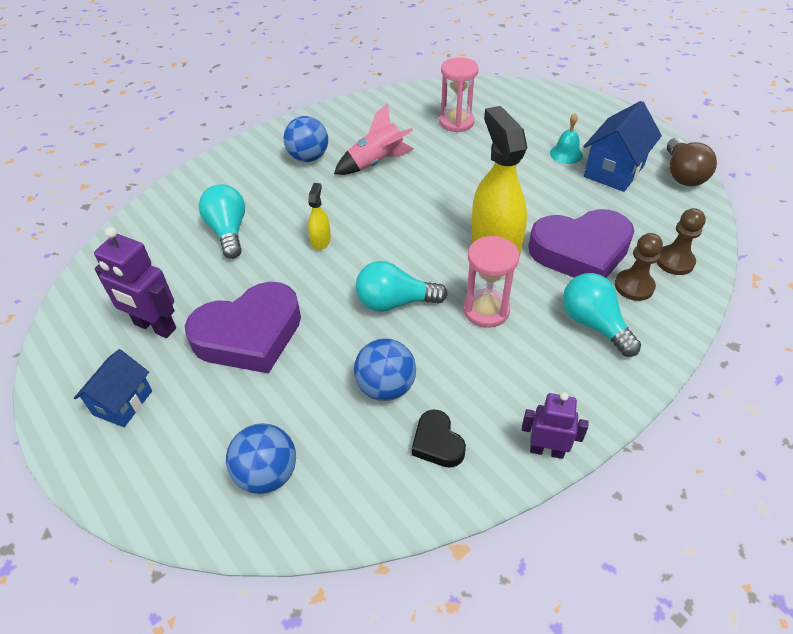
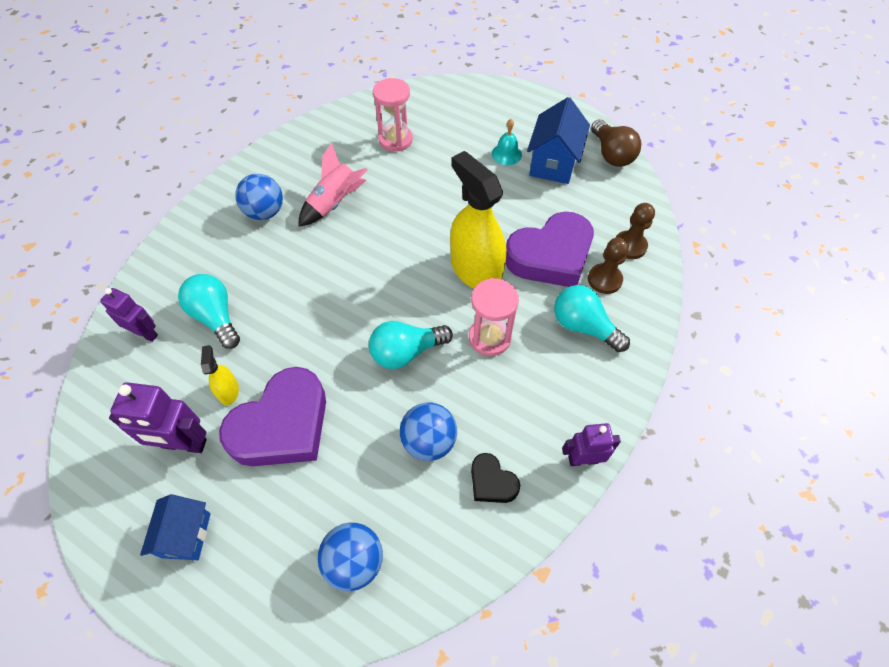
camera: 20 degrees left, 10 degrees up
(162, 230) = (145, 333): none -> purple robot
(320, 241) = (313, 304): yellow spray bottle -> yellow spray bottle (228, 391)

